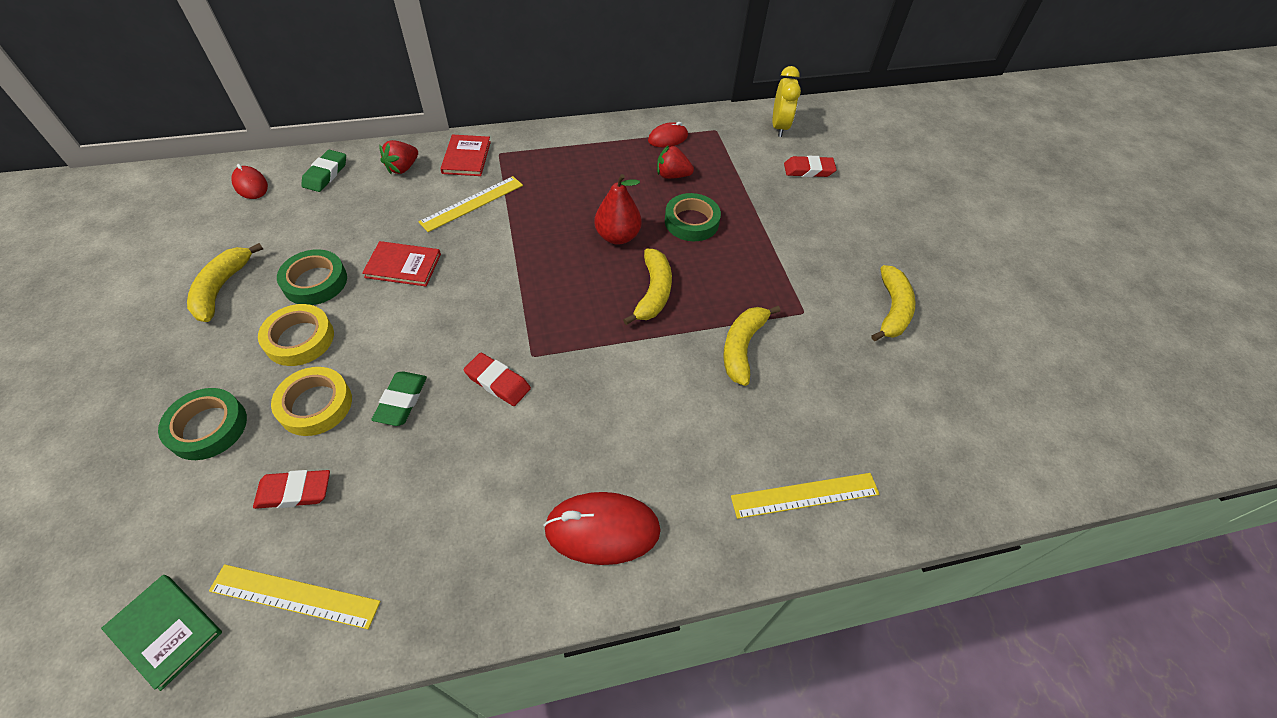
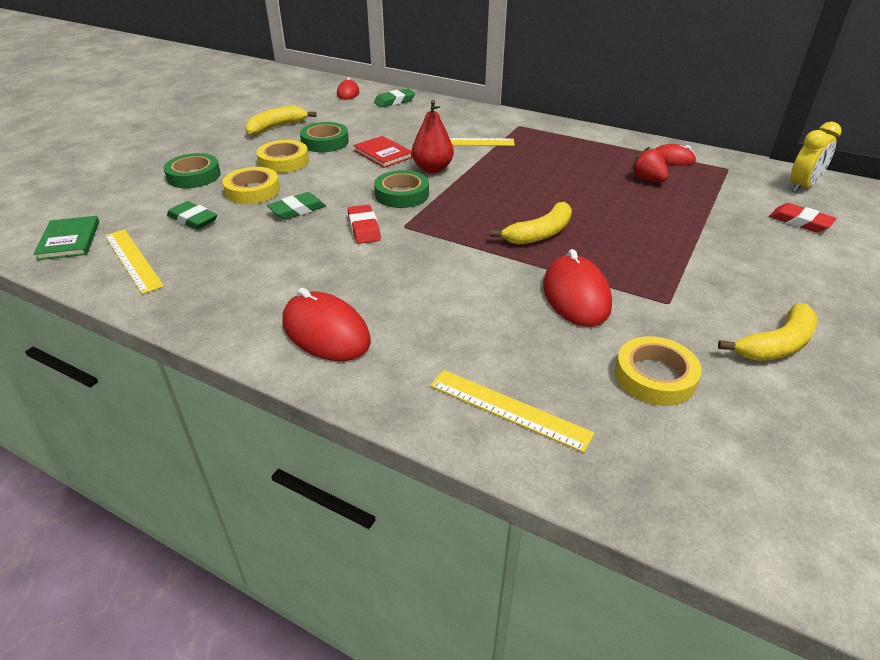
camera: 45 degrees right, 15 degrees down
(294, 491) = (193, 219): red eraser -> green eraser
(403, 168) = (444, 113): red strawberry -> none
(466, 157) = (493, 121): red book -> none
(617, 236) = (552, 194): red pear -> red pear (432, 169)
(691, 222) = (629, 210): green tape -> green tape (402, 194)
(742, 347) = (576, 296): yellow banana -> red mouse
(856, 392) = (654, 376): none -> yellow tape

